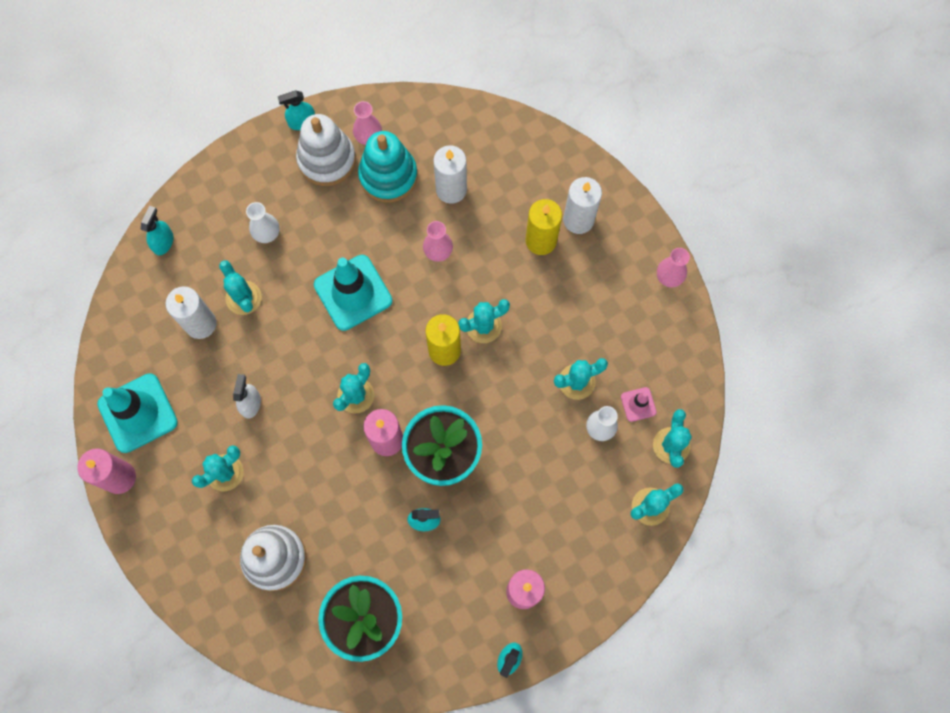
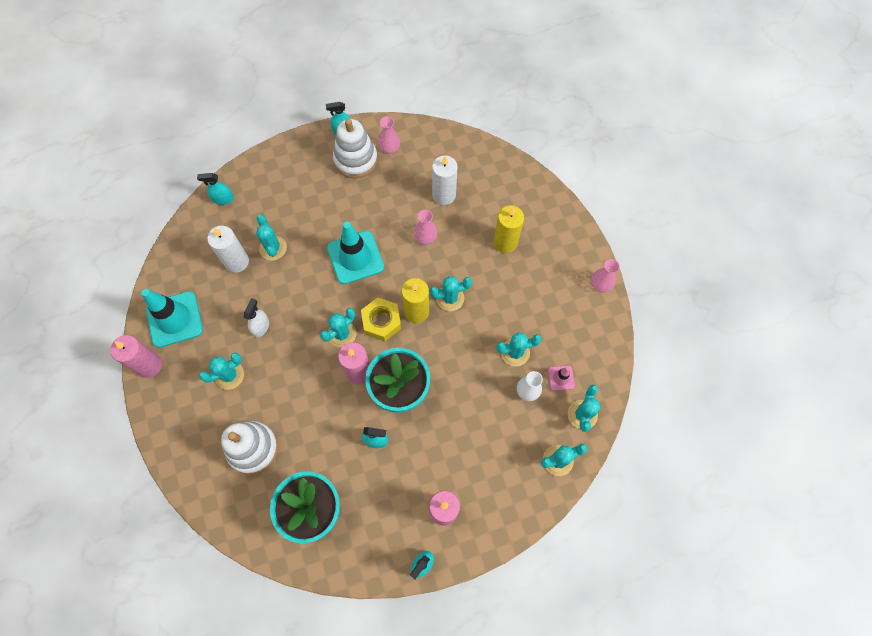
camera: 10 degrees right, 5 degrees down
(163, 242) = (223, 199): turquoise spray bottle -> turquoise spray bottle turned 120 degrees counterclockwise
(267, 233) = (300, 204): white vase -> none
(388, 176) = (399, 178): turquoise stacking toy -> none
(403, 371) = (381, 322): none -> yellow nut
(578, 220) = (536, 231): white candle -> none

